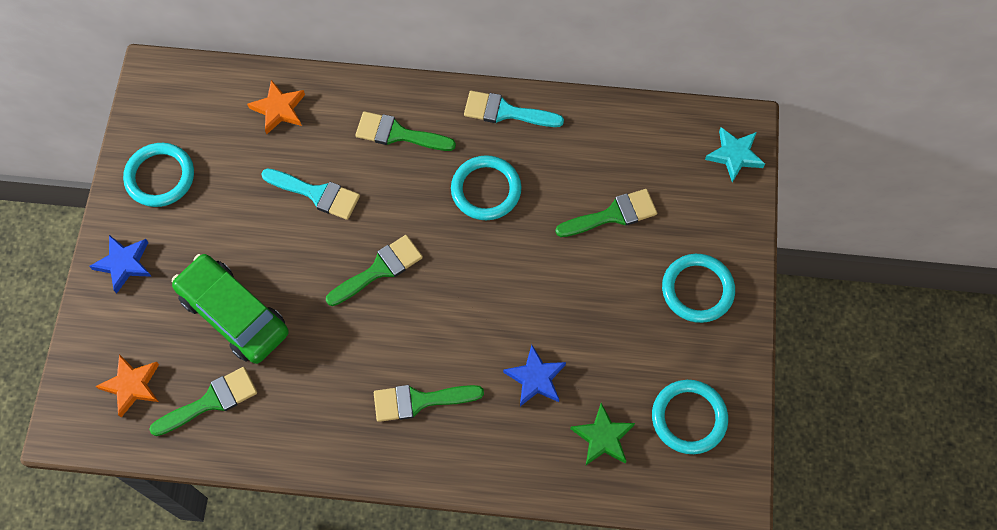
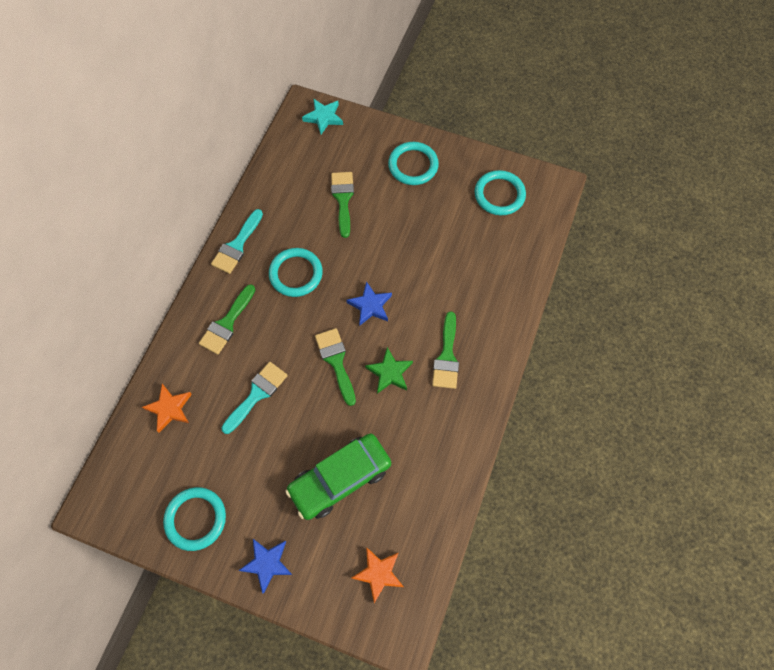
camera: 75 degrees left, 0 degrees up
(211, 401) = (408, 510): green brush -> none
(535, 378) = (449, 277): blue star -> blue star (370, 305)
(603, 437) = (501, 247): green star -> green star (389, 372)

